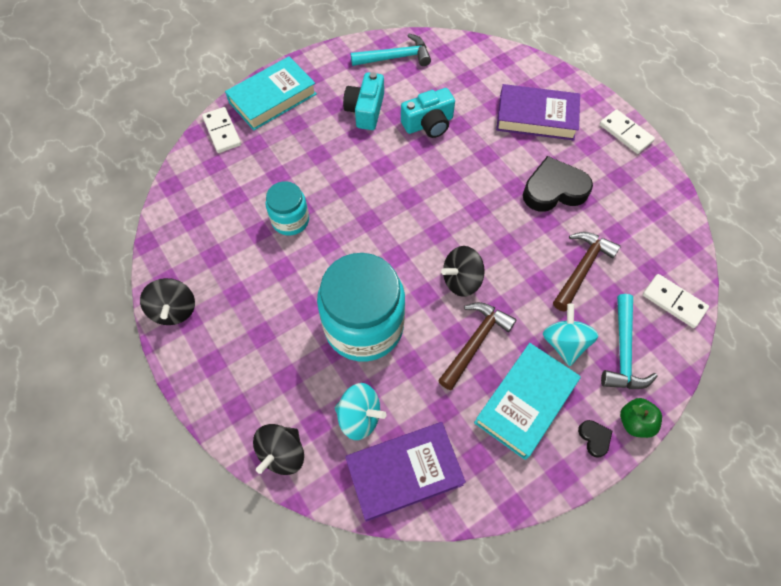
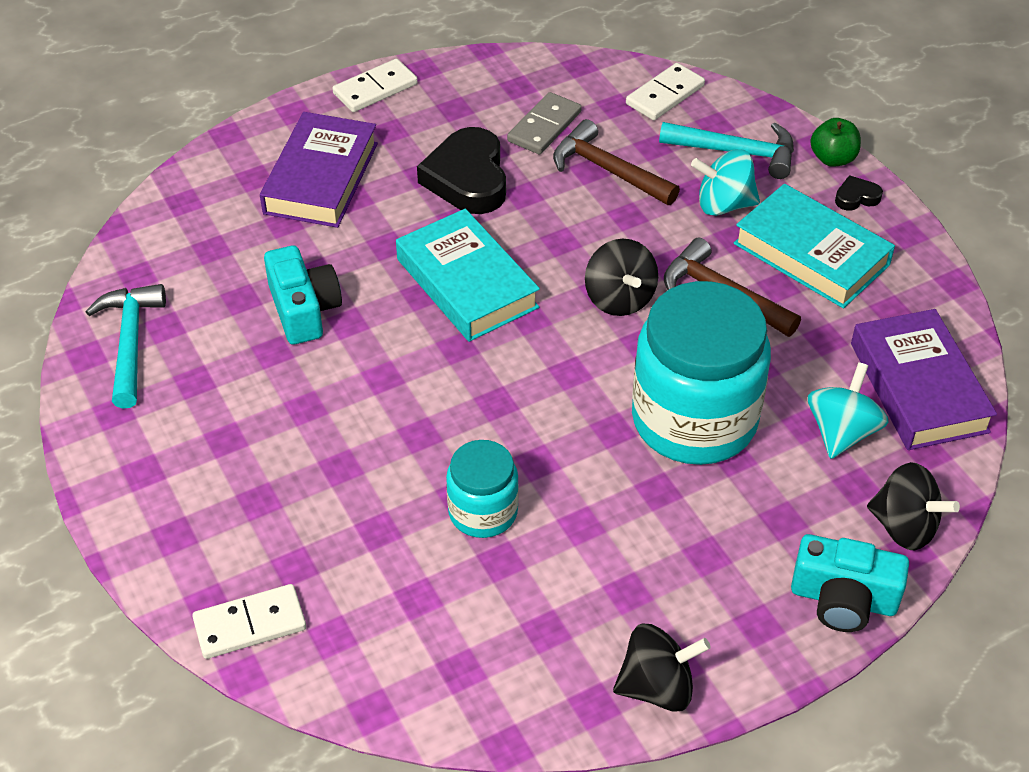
camera: 85 degrees left, 15 degrees down
(272, 98) = (181, 538): turquoise book -> turquoise book (467, 283)
(365, 110) = (251, 393): turquoise camera -> turquoise camera (843, 599)
(616, 228) = (544, 127): none -> grey domino

